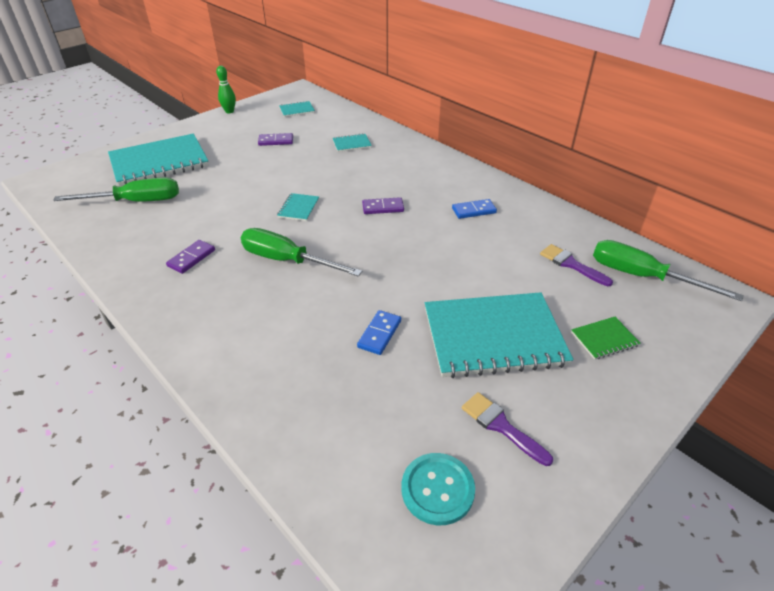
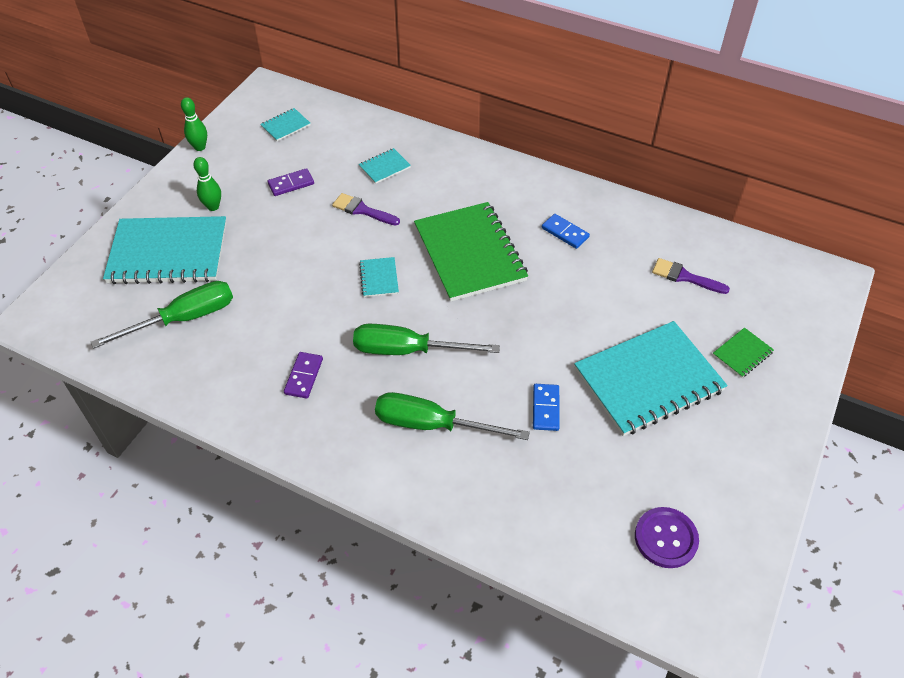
camera: 20 degrees left, 10 degrees up
(159, 162) = (168, 253): turquoise notebook -> turquoise notebook turned 45 degrees clockwise
(211, 143) = (213, 207): none -> green bowling pin
(383, 208) = (469, 253): purple domino -> green notebook
(437, 489) = (665, 538): turquoise button -> purple button
(474, 210) = (565, 232): blue domino -> blue domino turned 75 degrees clockwise
(501, 426) = (691, 466): purple brush -> purple brush (362, 210)
(642, 276) = (751, 273): green screwdriver -> green screwdriver (432, 424)

